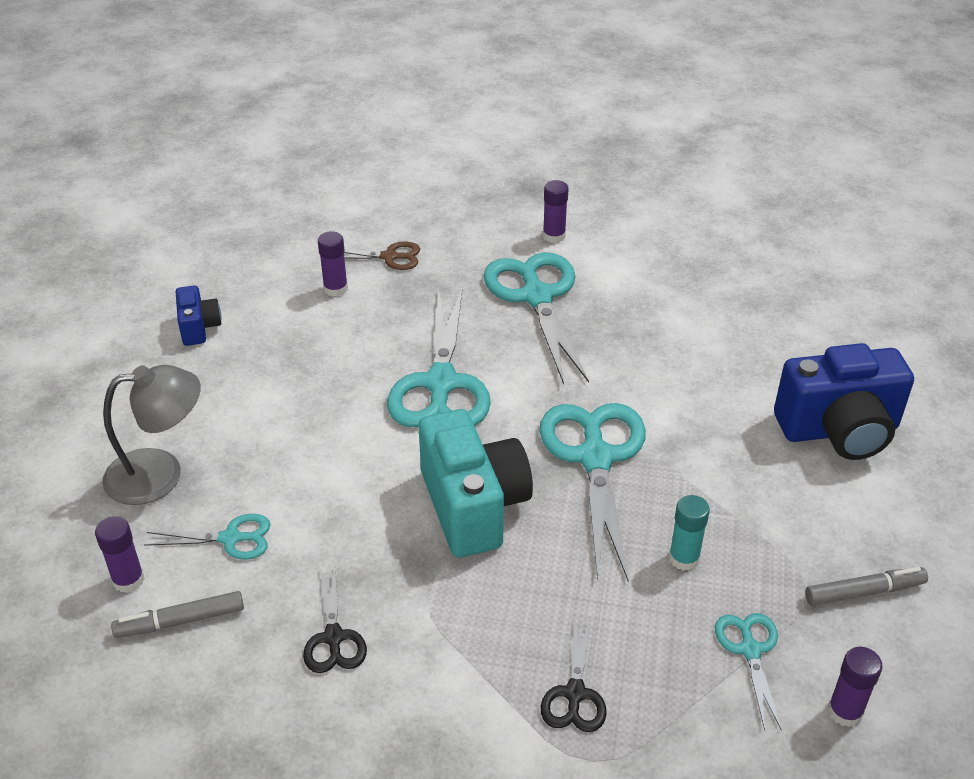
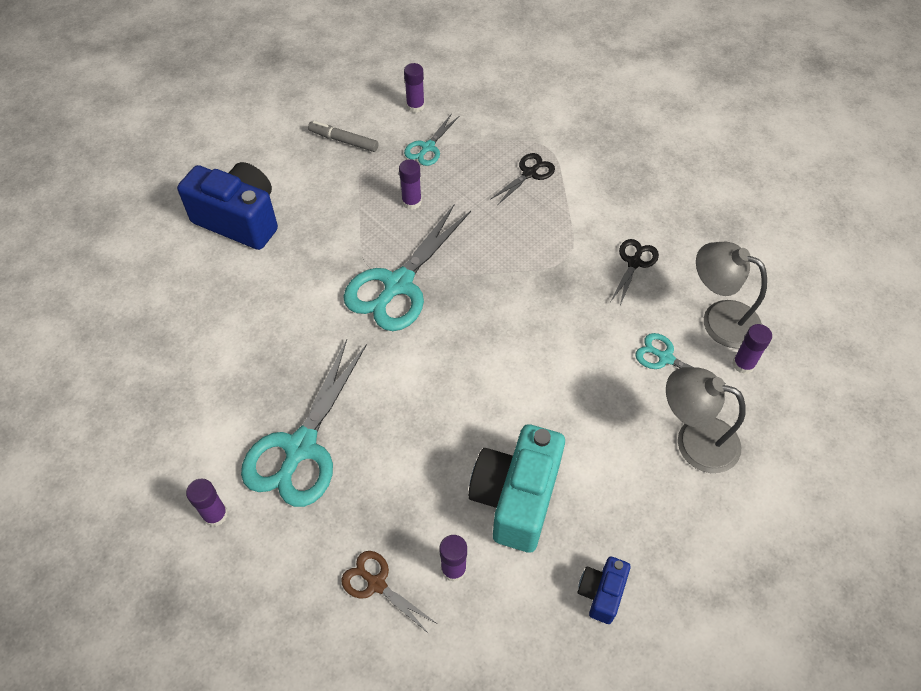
camera: 145 degrees left, 15 degrees up
(180, 621) = (719, 319): grey marker -> grey lamp
(441, 384) = (446, 402): turquoise scissors -> none
(473, 506) = (500, 295): turquoise camera -> turquoise camera (516, 498)
(684, 558) = (411, 202): turquoise glue stick -> purple glue stick

